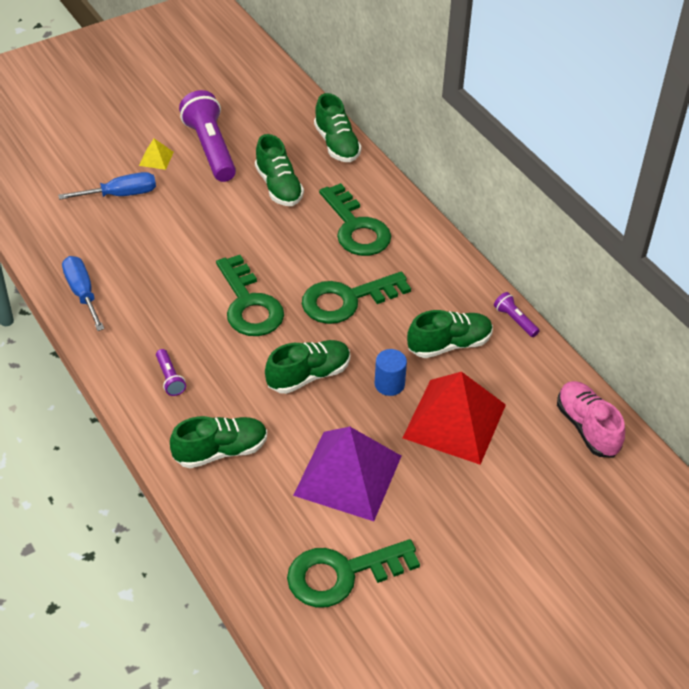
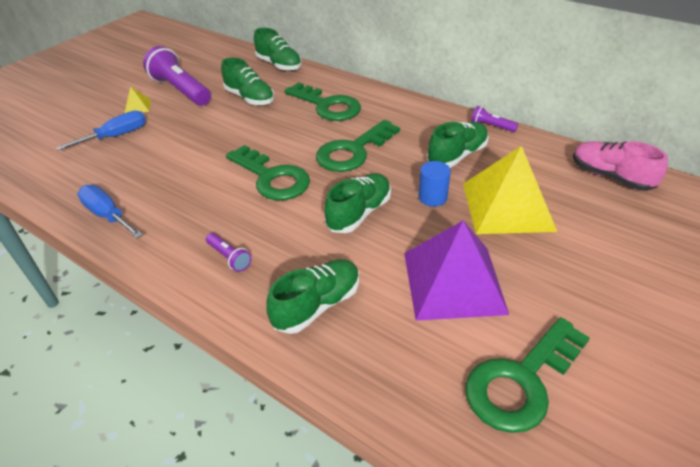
camera: 20 degrees left, 5 degrees down
(454, 421) = (507, 206): red pyramid -> yellow pyramid

